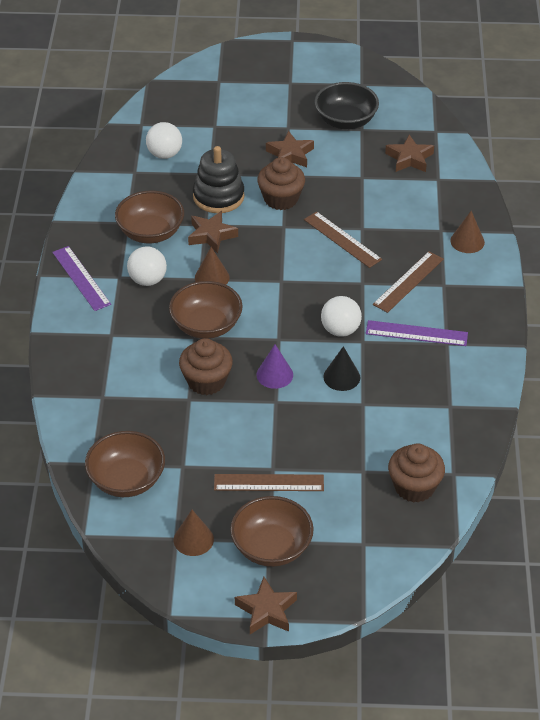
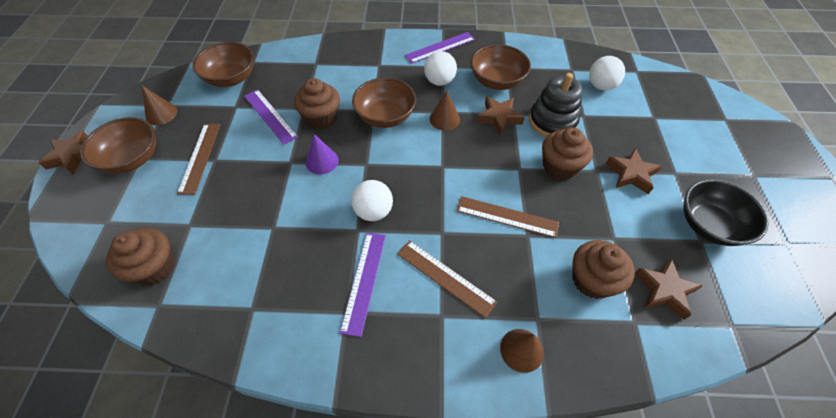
camera: 90 degrees right, 10 degrees up
(201, 429) = (270, 116): none -> purple ruler
(341, 377) = (311, 211): black cone -> none
(342, 239) = (507, 216): brown ruler -> brown ruler turned 60 degrees clockwise
(403, 196) = (592, 280): none -> brown cupcake

